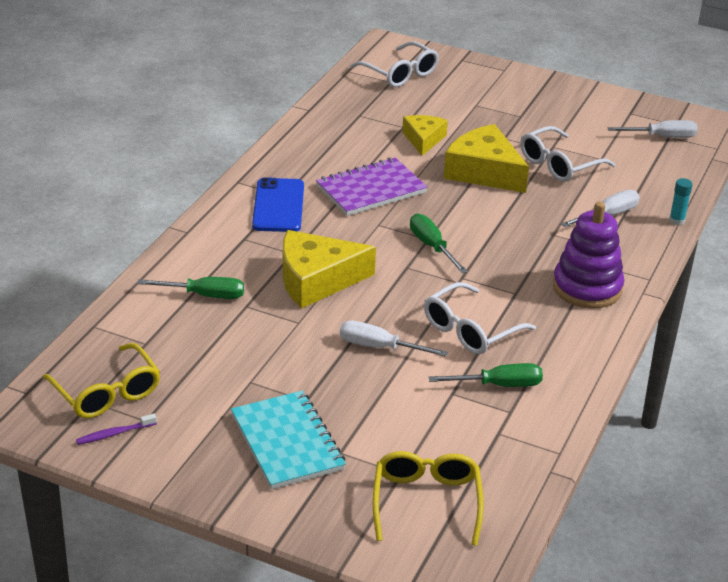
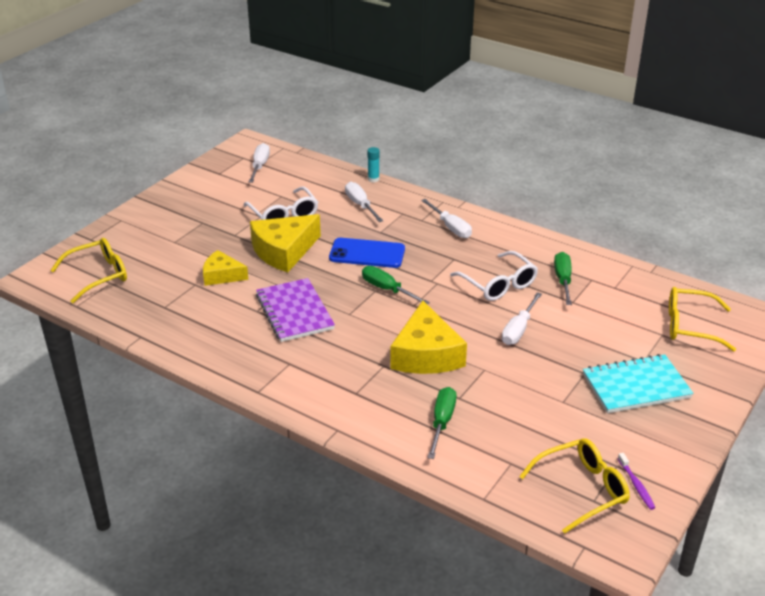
camera: 80 degrees left, 0 degrees up
(278, 206) = (307, 368): blue phone -> blue phone (367, 253)
(400, 73) = (98, 275): white glasses -> yellow glasses
(432, 246) = (387, 289): green screwdriver -> green screwdriver turned 60 degrees clockwise
(587, 288) = (451, 227): purple stacking toy -> white screwdriver

